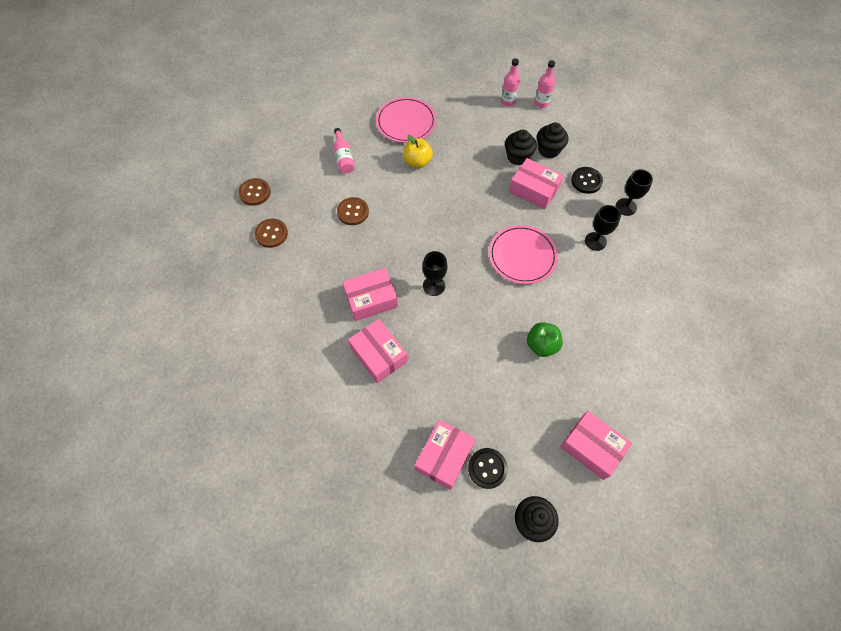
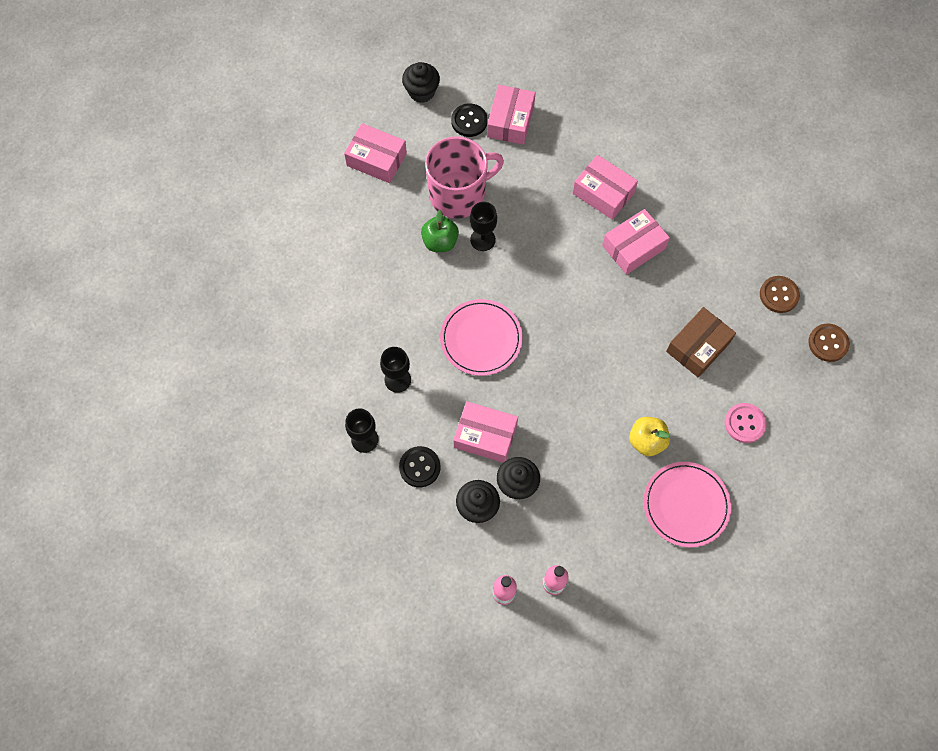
camera: 165 degrees right, 5 degrees up
(343, 157) = (744, 423): pink bottle -> pink button
(353, 212) = (698, 347): brown button -> brown box
(434, 286) = (571, 278): black goblet -> black goblet (482, 239)
(515, 387) = (458, 194): none -> pink mug

